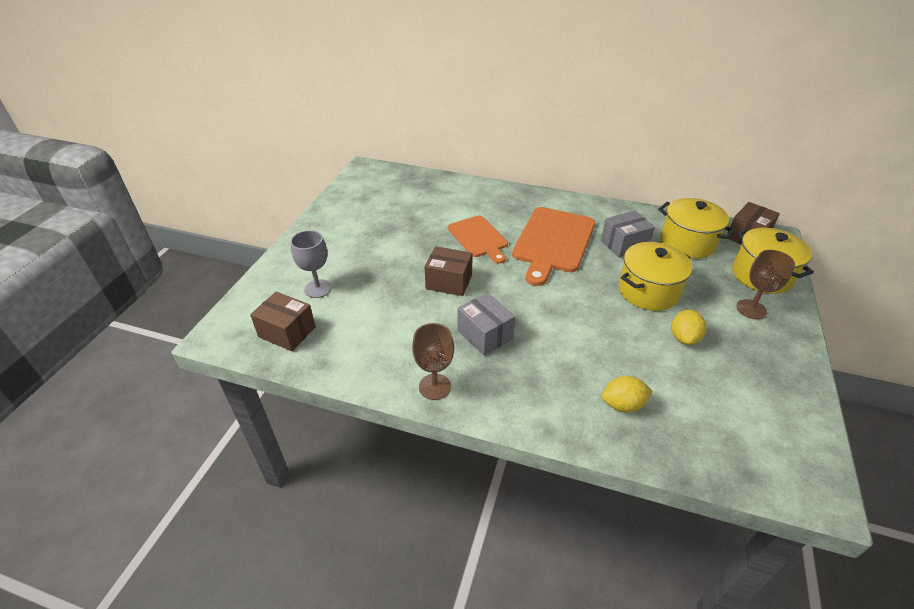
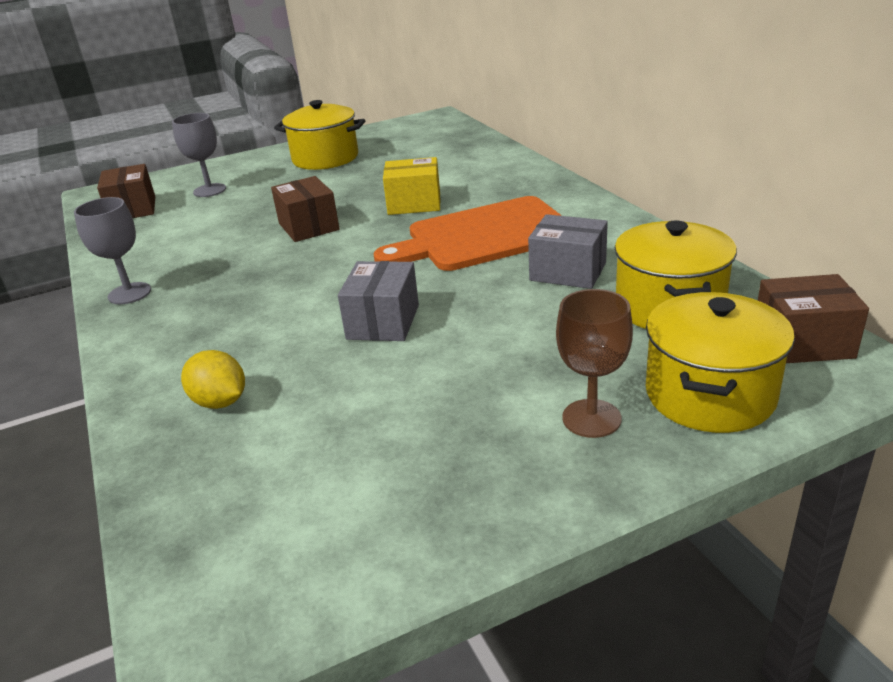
camera: 50 degrees right, 10 degrees down
(434, 386) = (129, 293): brown goblet -> grey goblet
(479, 238) = (414, 204): orange cutting board -> yellow box
(485, 334) = (245, 279): grey box -> grey box (383, 322)
(648, 291) = (488, 327): yellow pot -> yellow pot (325, 158)
(684, 338) = (422, 391): yellow lemon -> none

